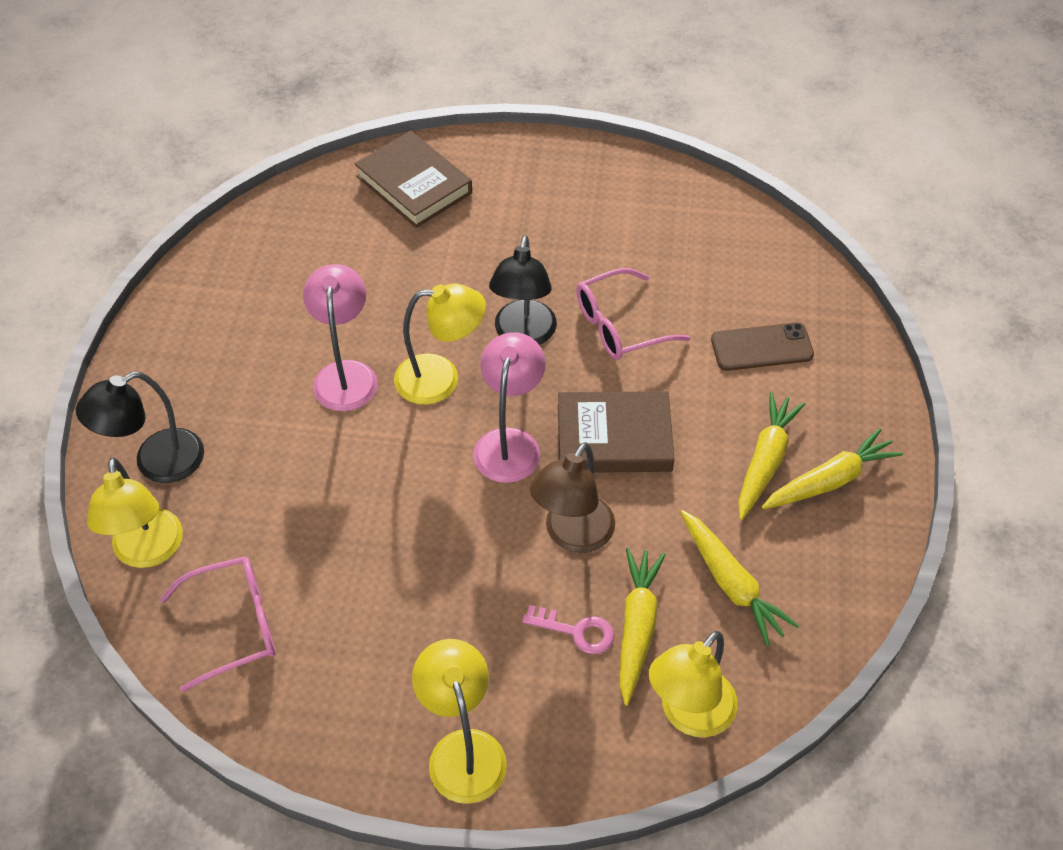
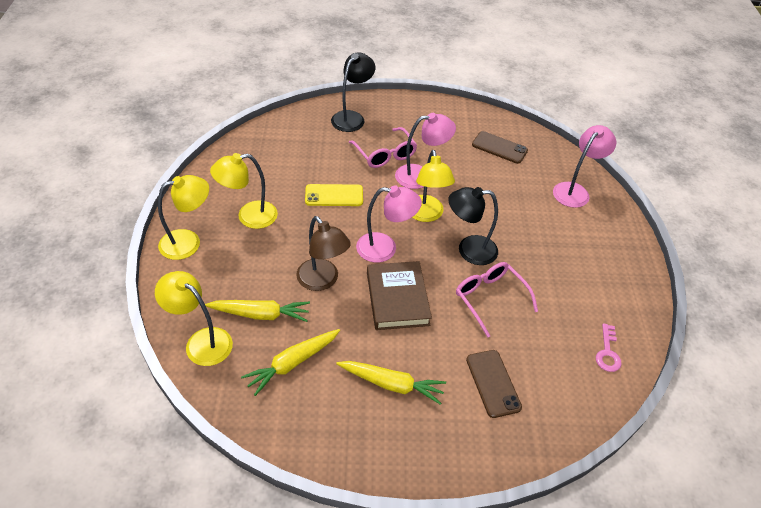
camera: 80 degrees right, 5 degrees down
(148, 552) = (301, 122): yellow lamp -> yellow lamp (249, 216)
(156, 463) = (352, 117): black lamp -> black lamp turned 75 degrees clockwise
(235, 625) = (261, 154): pink glasses -> pink glasses (385, 154)
(295, 256) = (499, 148): none -> brown phone
(374, 507) = (334, 195): none -> yellow phone
(414, 185) = (575, 191): brown book -> pink lamp
(572, 535) = (322, 281): brown lamp -> brown lamp turned 150 degrees counterclockwise
(576, 631) = (258, 286): pink key -> pink key (607, 352)
(829, 480) = (380, 425): yellow carrot -> none

